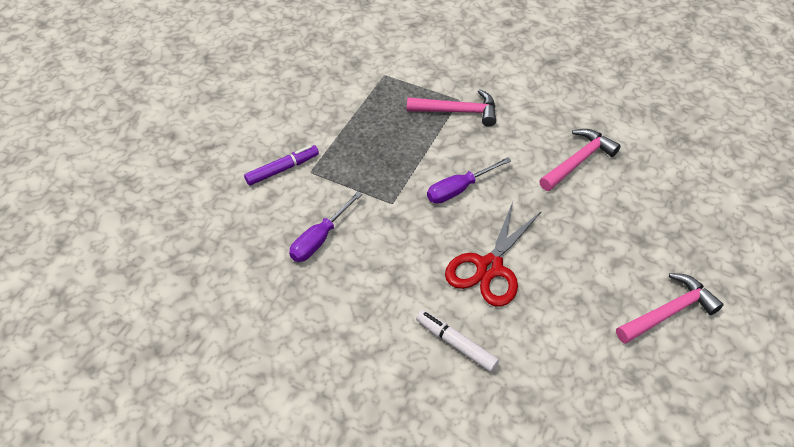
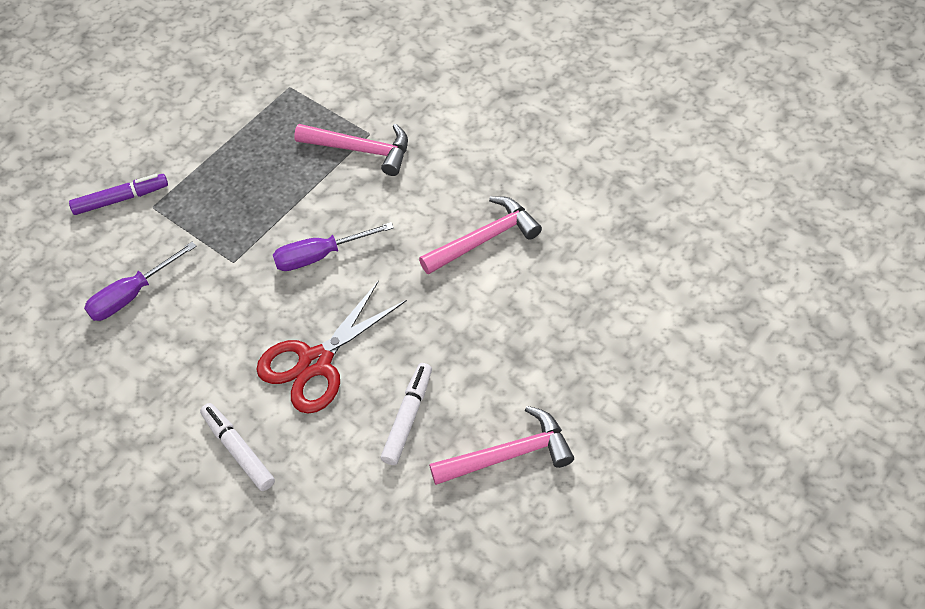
camera: 15 degrees right, 5 degrees up
(579, 297) = (408, 417): none -> white marker

